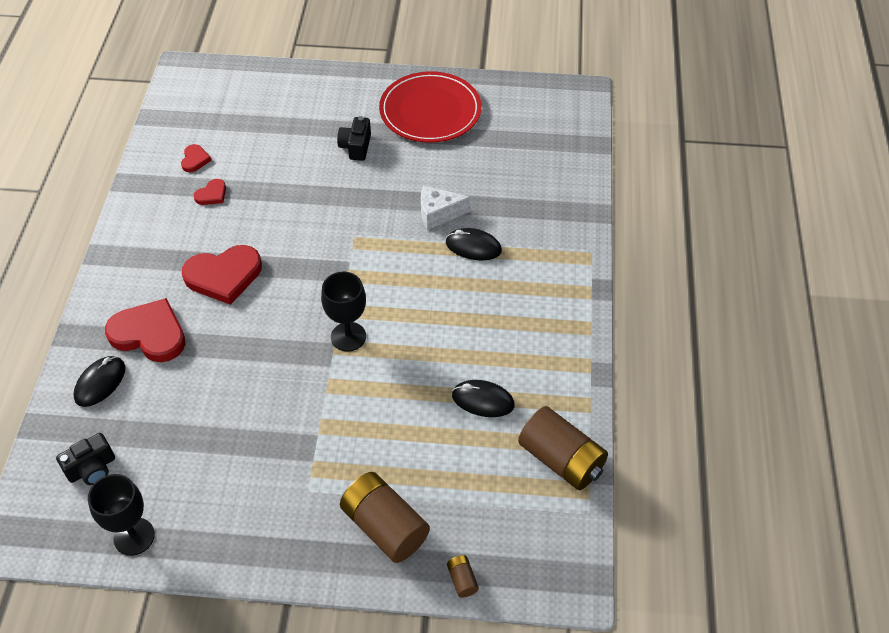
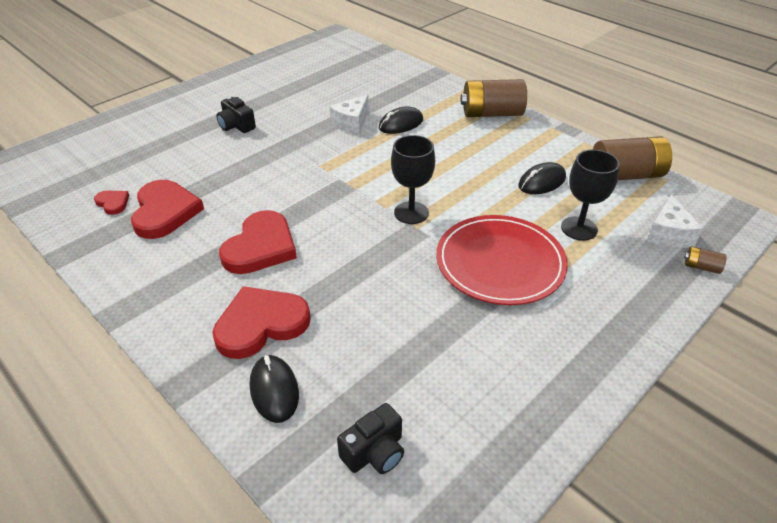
camera: 50 degrees left, 10 degrees down
(92, 468) = (375, 452): black camera -> black camera turned 45 degrees clockwise
(134, 536) = (494, 458): black goblet -> black goblet (579, 228)
(212, 194) = (165, 212): red heart -> red heart, size x2.09
(385, 527) = (619, 282): brown battery -> brown battery (491, 114)
(430, 111) = (257, 85): red plate -> red plate (500, 262)
(491, 535) = (668, 234): none -> white cheese

